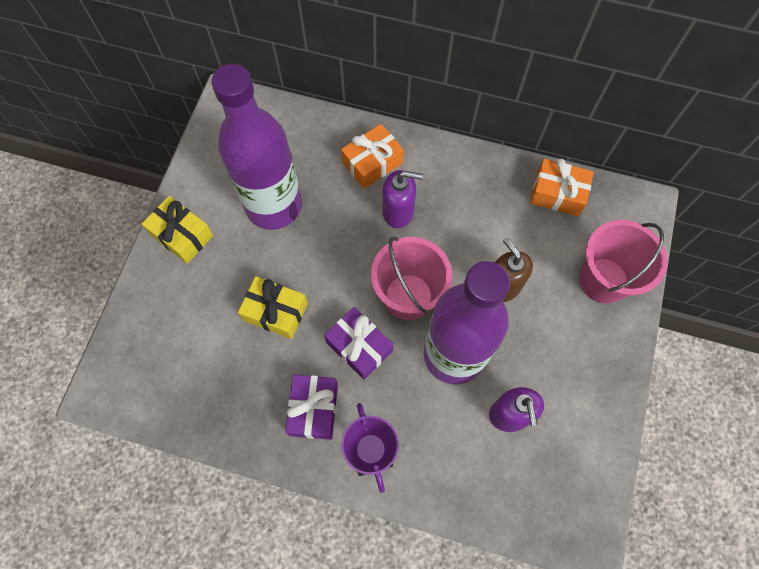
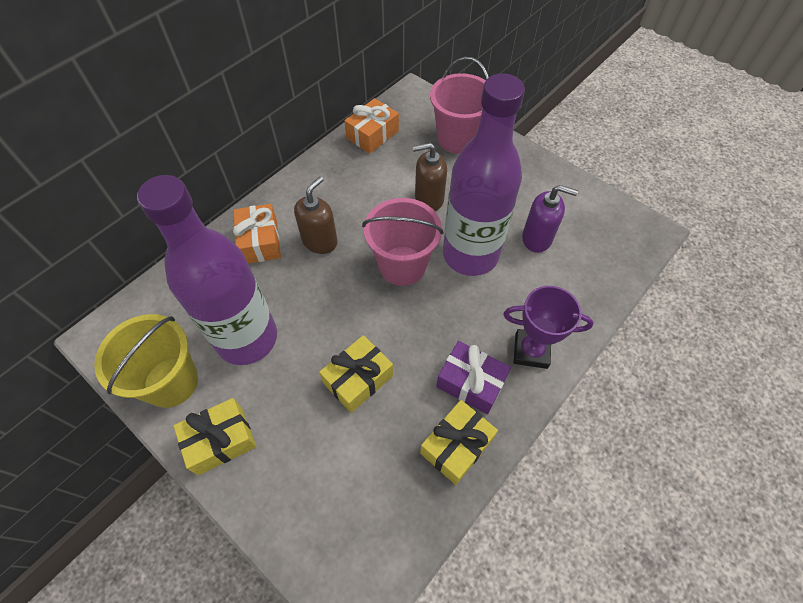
camera: 65 degrees left, 10 degrees down
(213, 173) = (171, 382): none -> yellow bucket
(249, 420) = (456, 446): none -> yellow gift
(359, 347) = (429, 321): purple gift -> none
(398, 212) = (320, 241): purple soap dispenser -> brown soap dispenser

